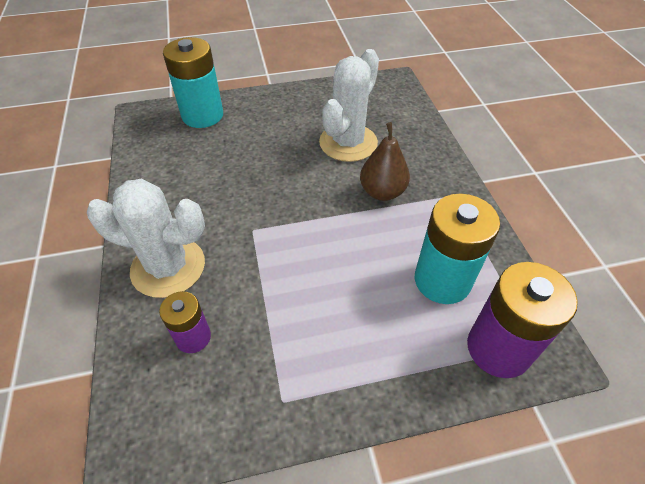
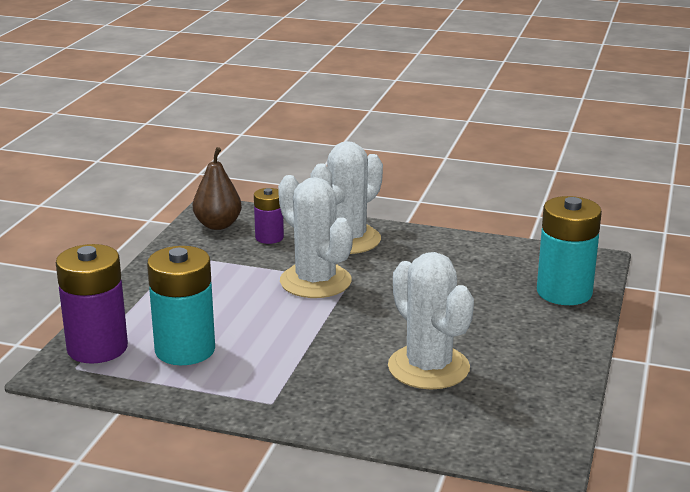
camera: 120 degrees right, 25 degrees down
(269, 251) = (315, 281): none -> white cactus
(382, 192) = (325, 360): brown pear -> brown pear (218, 225)

